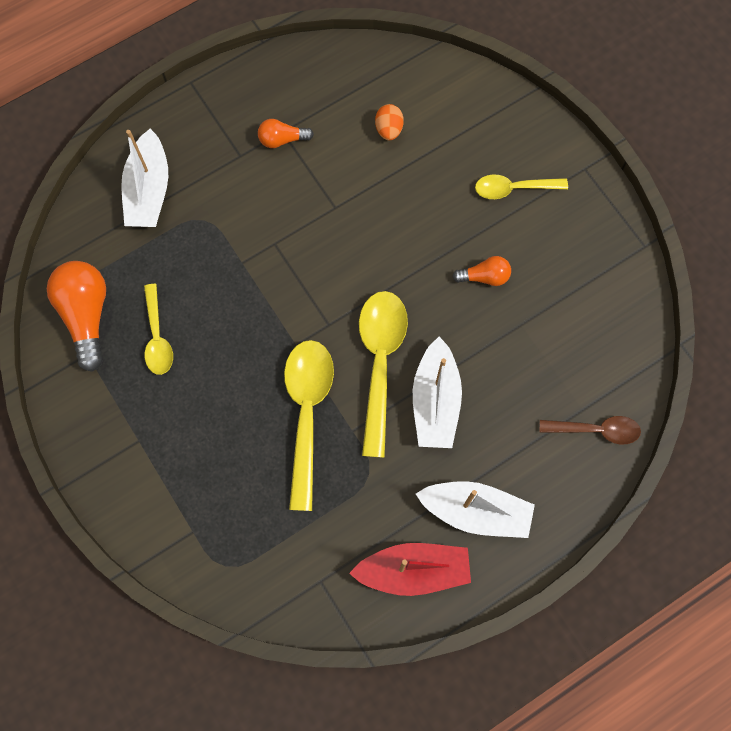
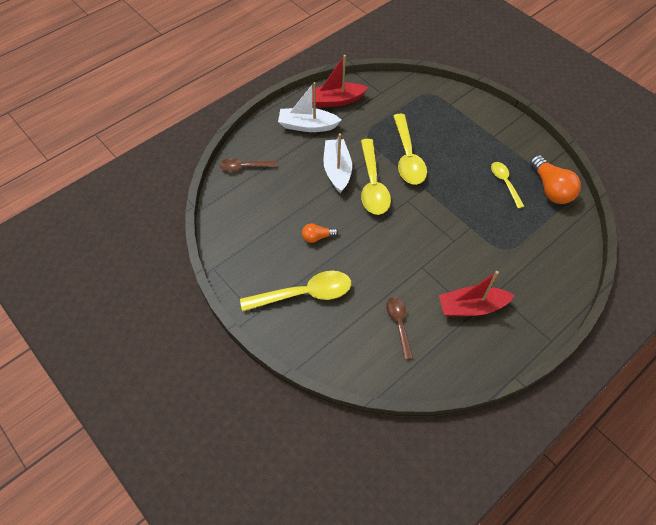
camera: 170 degrees right, 15 degrees down
(149, 190) = (546, 262): white boat -> none
(282, 139) = (471, 307): orange light bulb -> red boat
(389, 129) = (398, 324): orange egg -> brown spoon
(513, 188) = (304, 294): yellow spoon -> yellow spoon, size x1.72

